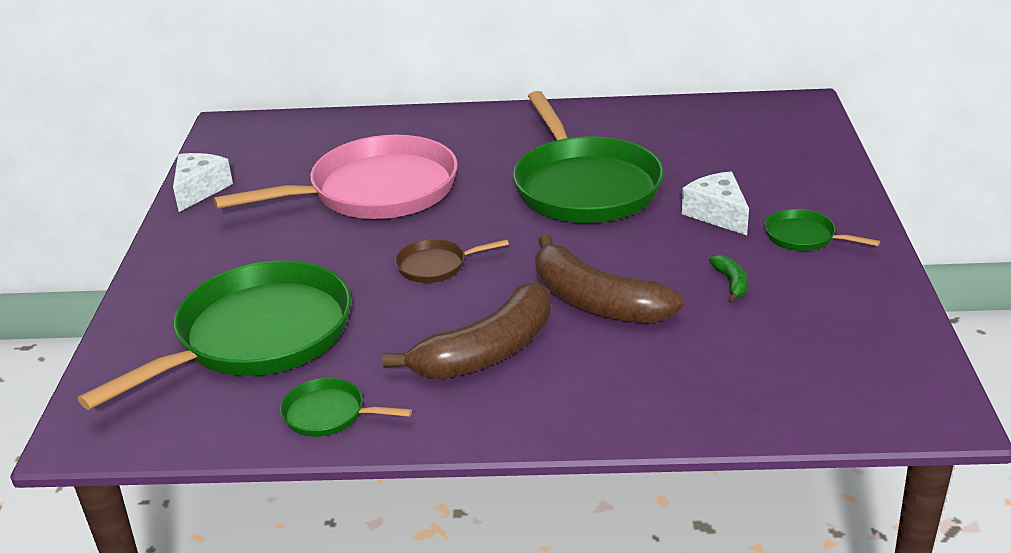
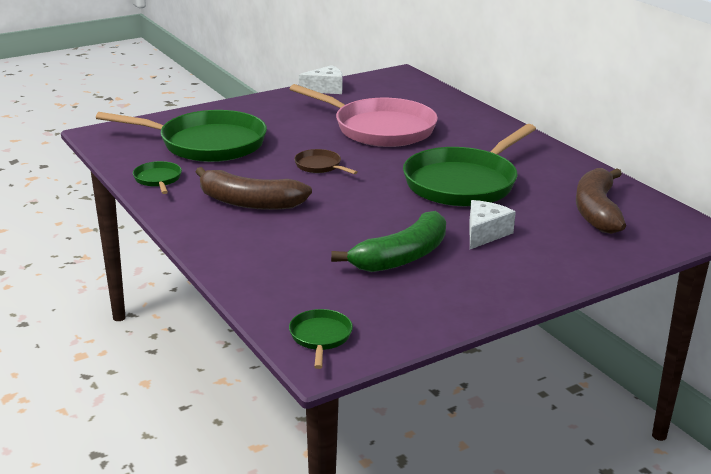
camera: 55 degrees right, 5 degrees down
(596, 302) = (332, 219): brown banana -> brown banana (596, 211)
(731, 283) = (402, 257): green banana -> green banana, size x2.40
(804, 237) = (493, 270): green pan -> green pan (320, 337)

